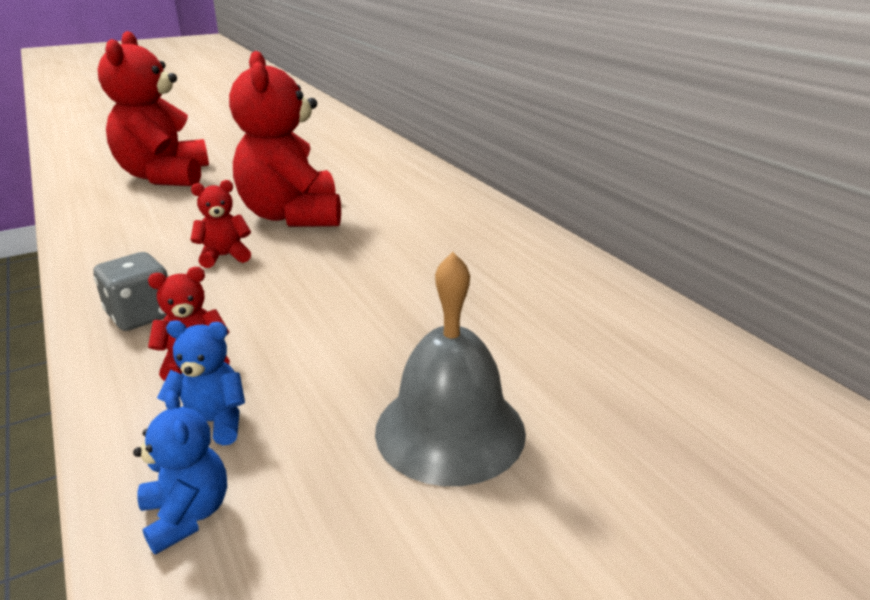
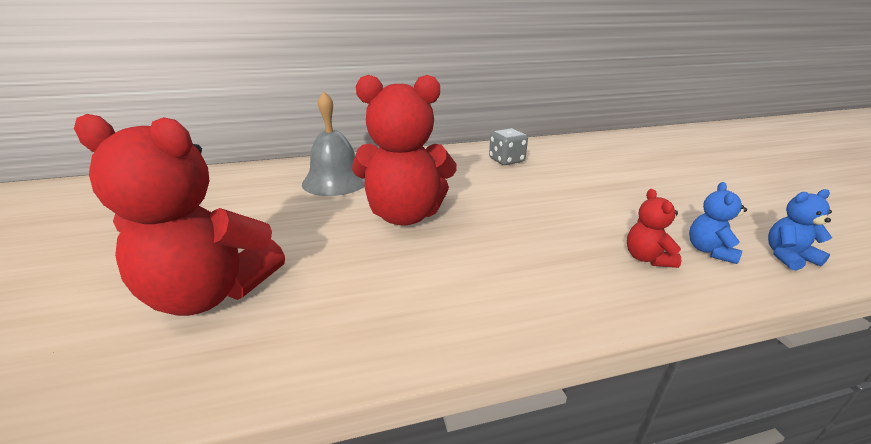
camera: 75 degrees left, 0 degrees up
(141, 315) = (584, 287): grey dice -> grey dice (506, 160)
(224, 256) = (477, 247): red teddy bear -> none
(450, 430) = (679, 190): grey bell -> grey bell (336, 181)

